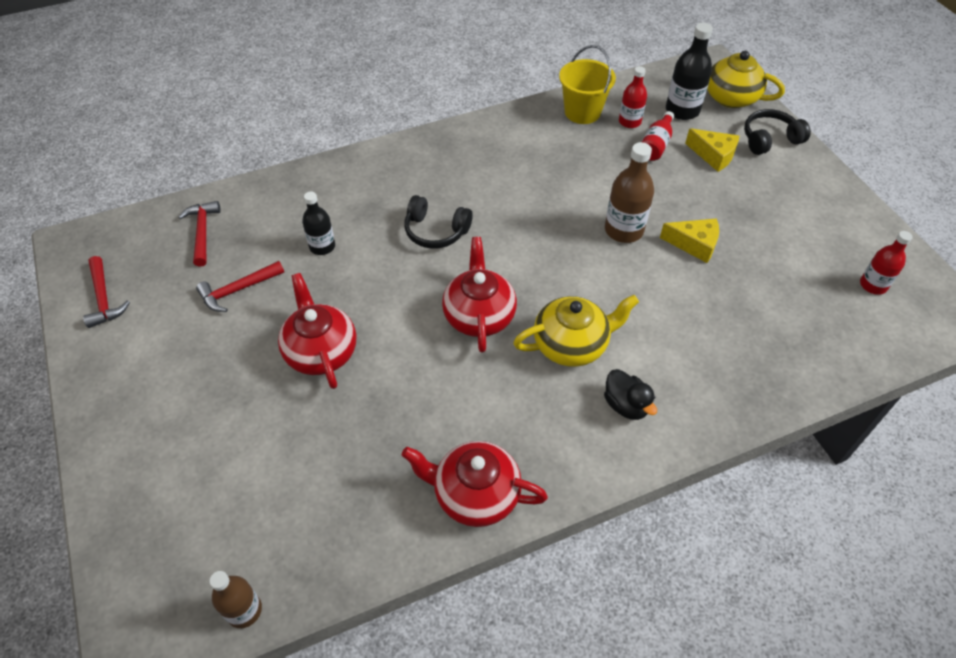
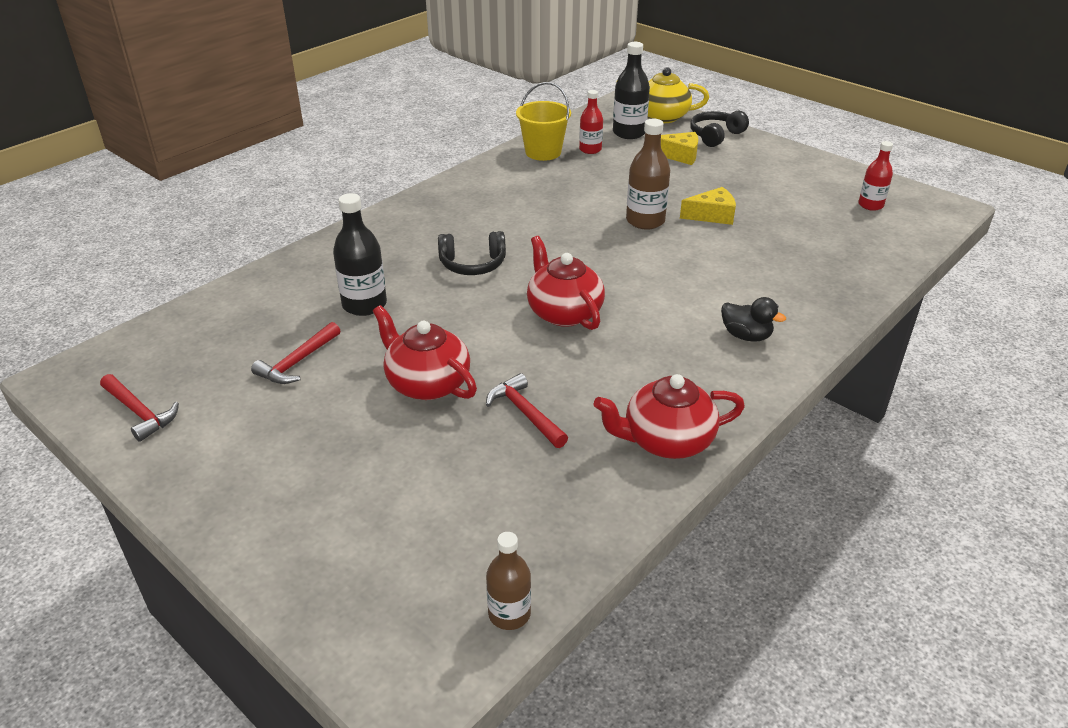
camera: 25 degrees left, 15 degrees down
(202, 232) = (220, 328): red hammer -> red hammer (525, 413)
(322, 246) = (364, 304): black bottle -> black bottle, size x1.53
(572, 344) = (665, 309): yellow teapot -> none
(656, 145) = (625, 159): red bottle -> none

